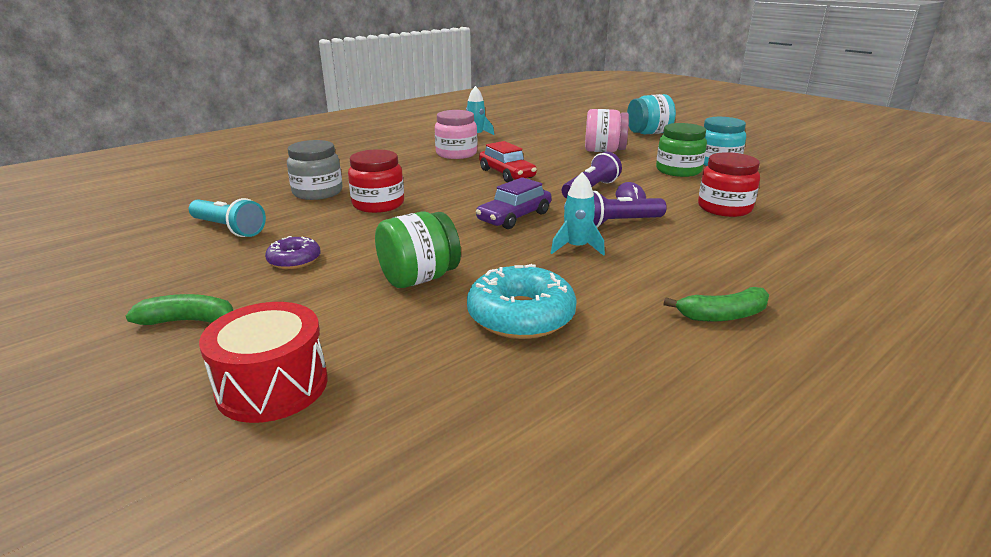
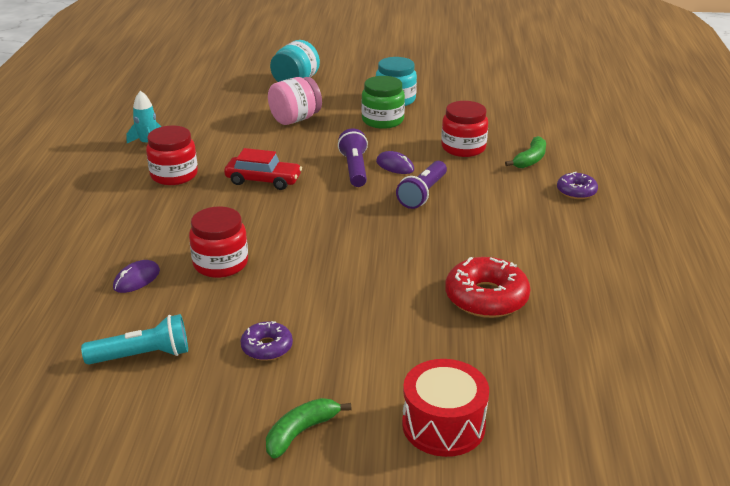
camera: 45 degrees left, 5 degrees up
(317, 192) = (137, 279): grey jar -> purple mouse
(419, 278) = (383, 308): green jar -> none
(456, 154) = (174, 175): pink jar -> red jar
(514, 217) = (348, 222): purple car -> none
(521, 316) = (486, 298): turquoise donut -> red donut
(576, 247) = (432, 229): turquoise rocket -> none
(722, 315) = (575, 237): green banana -> green banana (530, 160)
(800, 281) = (576, 191): none -> purple donut

